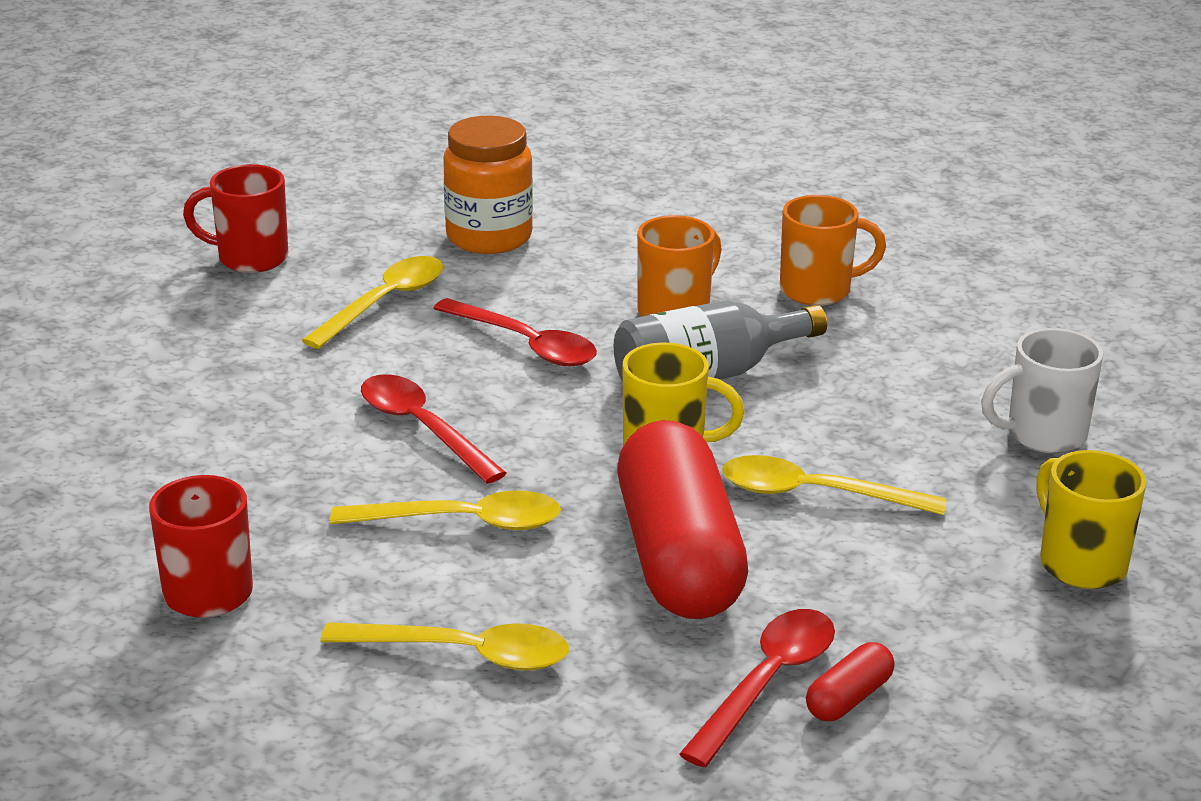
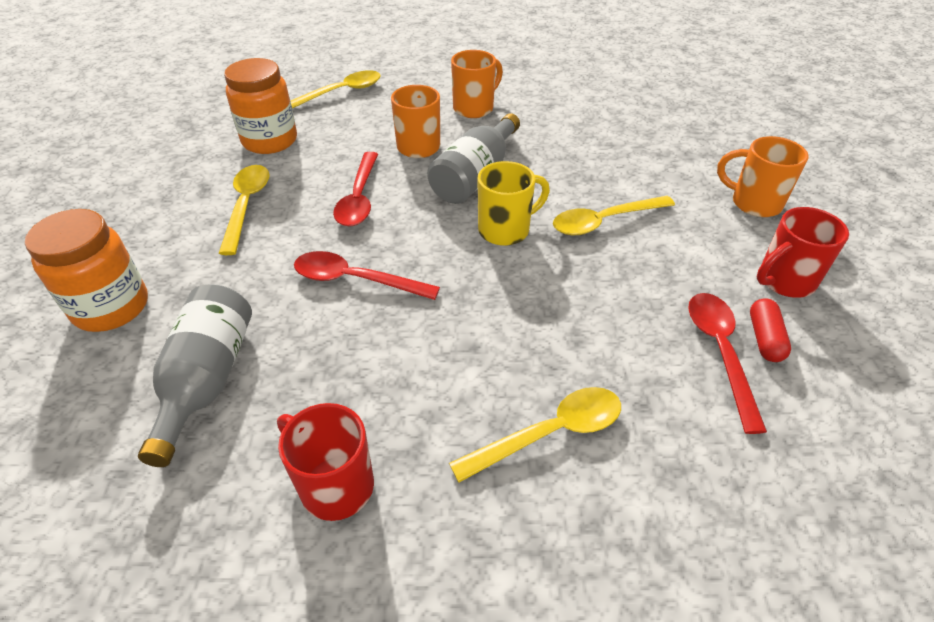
camera: 35 degrees left, 15 degrees up
(150, 351) = (111, 307): none -> orange jar
(179, 454) = (207, 380): none -> grey bottle
(250, 258) = (125, 210): red mug -> red mug (784, 281)
(462, 522) = (447, 334): yellow spoon -> yellow spoon (340, 93)
(525, 344) = (359, 198): red spoon -> red spoon turned 90 degrees clockwise
(679, 557) = (586, 294): red capsule -> none
(1042, 435) = (657, 143): white mug -> none
(1080, 563) = (753, 203): yellow mug -> orange mug

